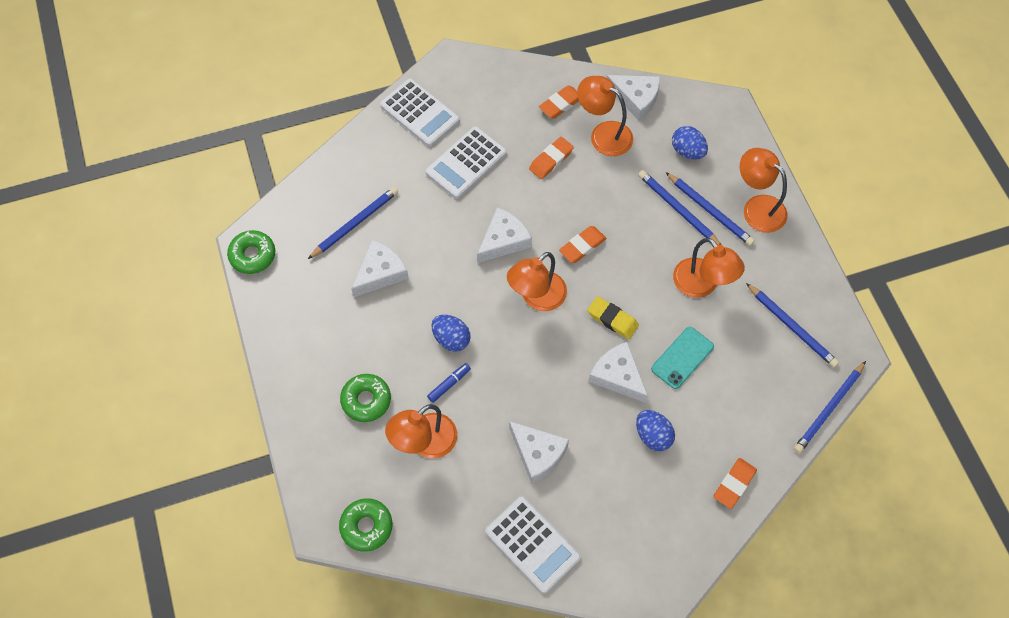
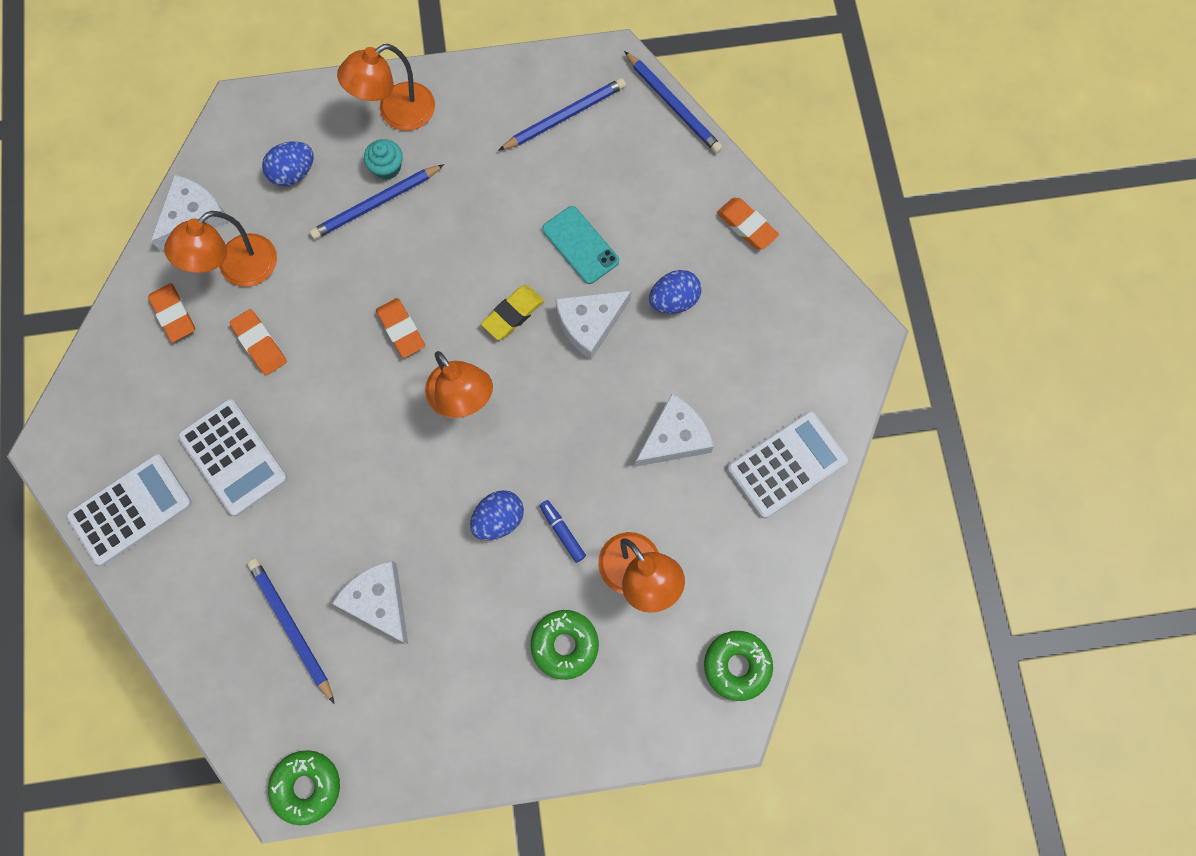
camera: 80 degrees left, 10 degrees up
(503, 240) = (368, 427): white cheese -> none
(701, 285) = (489, 201): orange lamp -> none
(710, 210) = (387, 167): blue pencil -> turquoise cupcake

